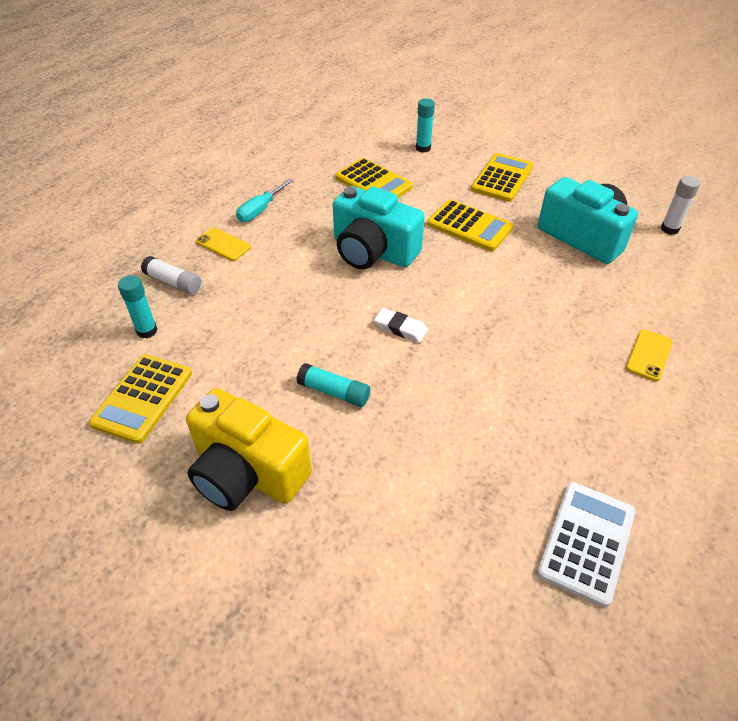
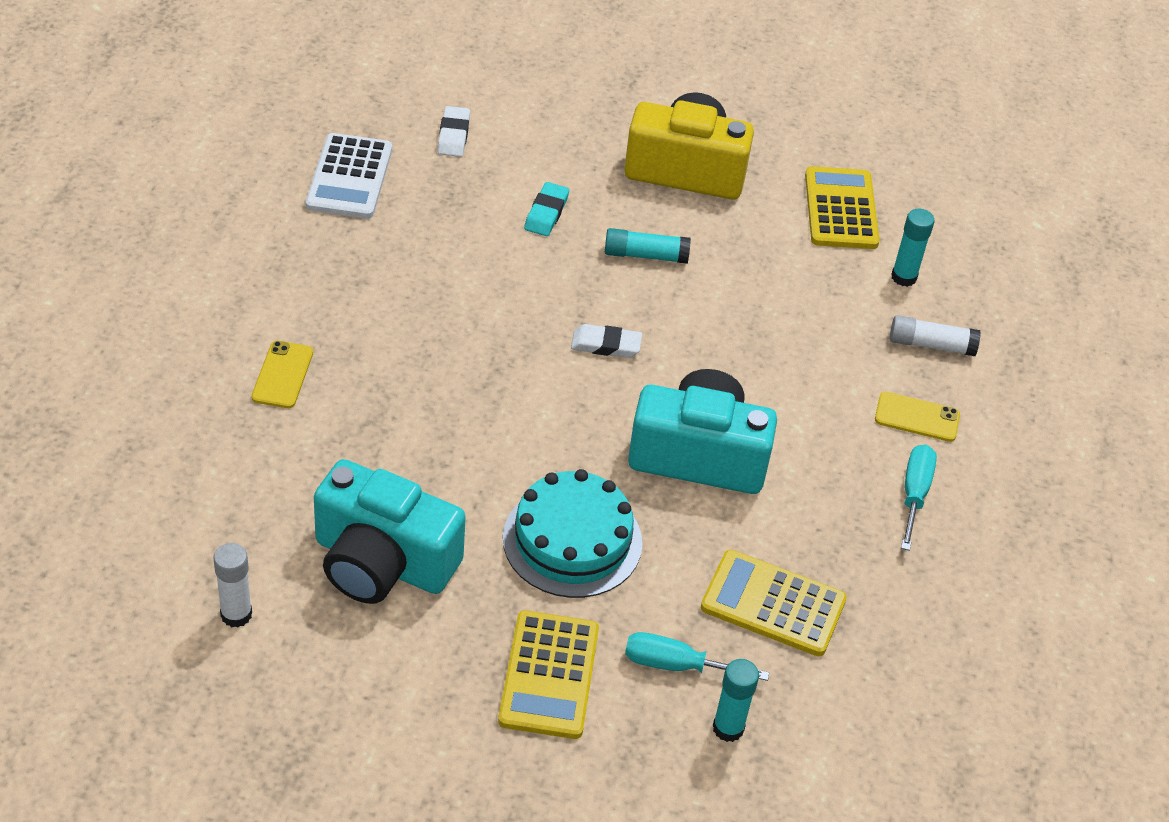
camera: 155 degrees right, 0 degrees up
(401, 453) = (546, 213): none -> turquoise eraser
(436, 171) = (676, 665): none -> turquoise screwdriver
(465, 577) = (453, 135): none -> white eraser
(469, 226) = (572, 540): yellow calculator -> turquoise cake

